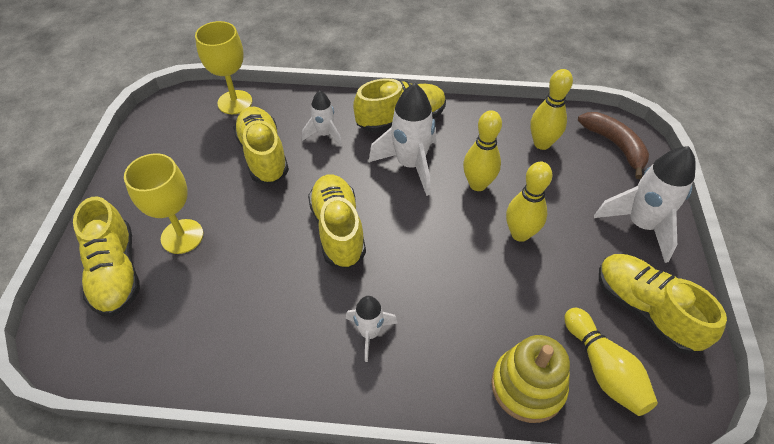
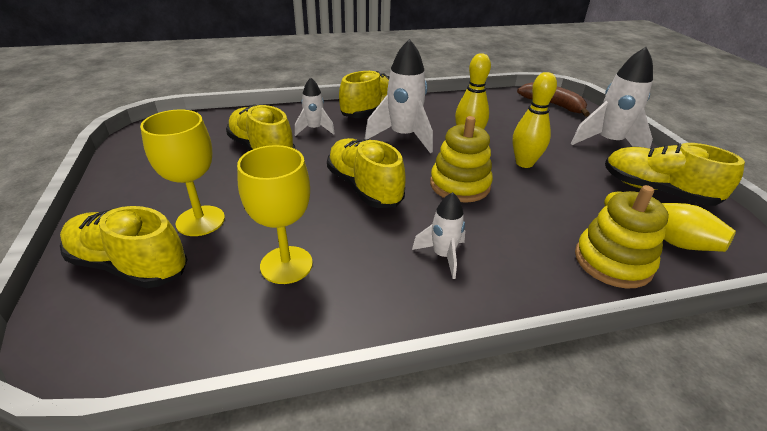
camera: 20 degrees left, 15 degrees down
(116, 272) = (129, 265): yellow shoe -> yellow shoe turned 150 degrees clockwise
(235, 102) = (215, 121): yellow goblet -> yellow goblet (286, 265)
(433, 249) = (460, 185): none -> yellow stacking toy
(542, 143) = (499, 111): yellow bowling pin -> none

